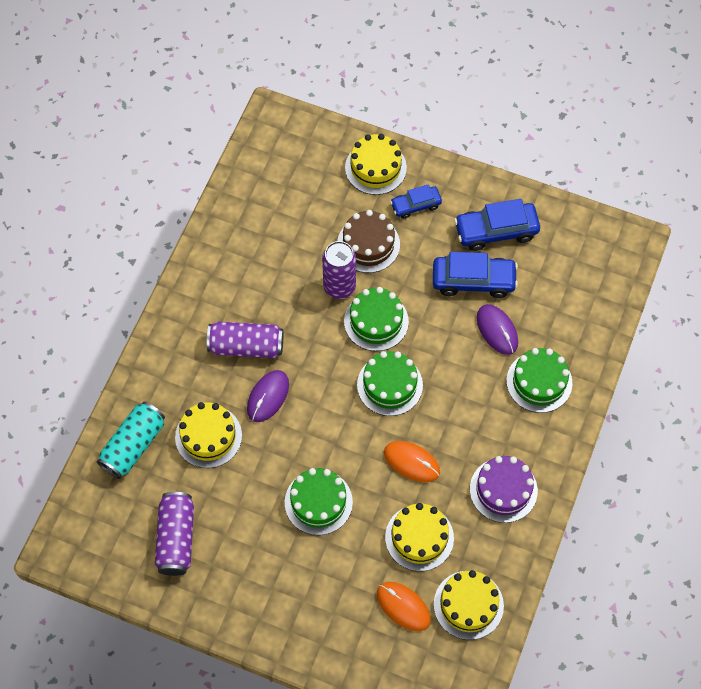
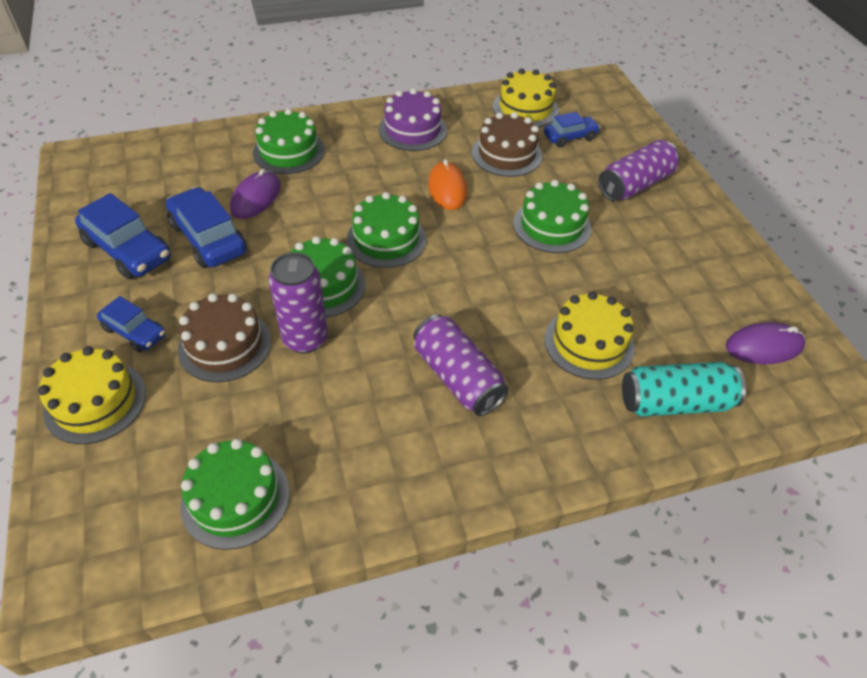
camera: 130 degrees left, 15 degrees down
(176, 538) = (707, 301): purple can -> purple can (635, 185)
(262, 201) = (235, 498): none -> green cake
(268, 397) = (494, 321): purple mouse -> purple mouse (764, 346)
(403, 607) = (570, 137): orange mouse -> blue car
(419, 537) = (506, 154): yellow cake -> brown cake

